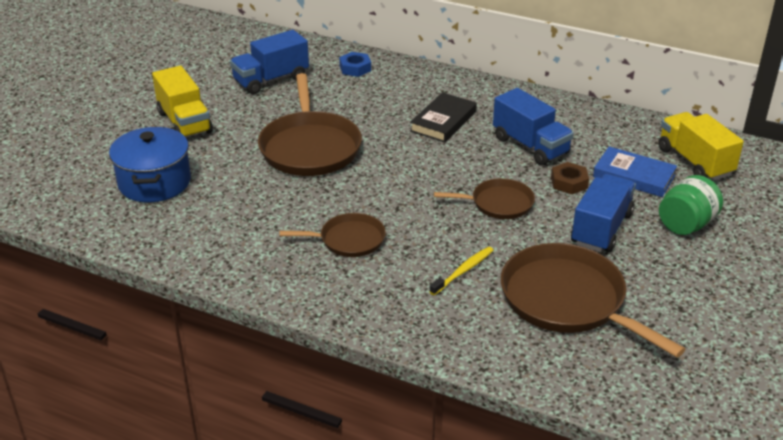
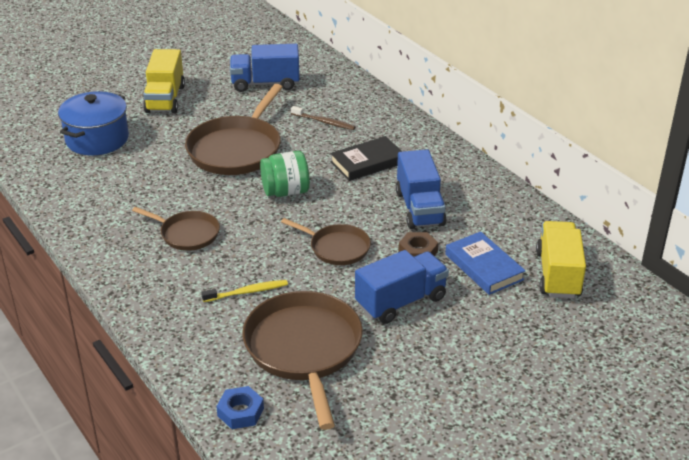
camera: 30 degrees right, 0 degrees up
(355, 68) = (343, 94): blue nut -> blue nut (240, 412)
(365, 98) = (324, 122): none -> brown toothbrush
(686, 224) = (482, 327): green jar -> green jar (285, 191)

